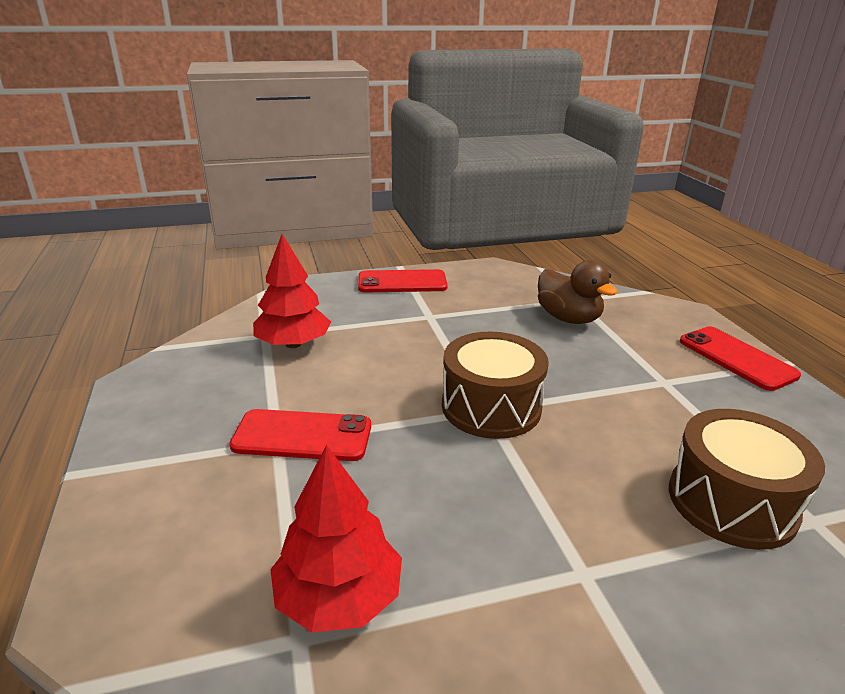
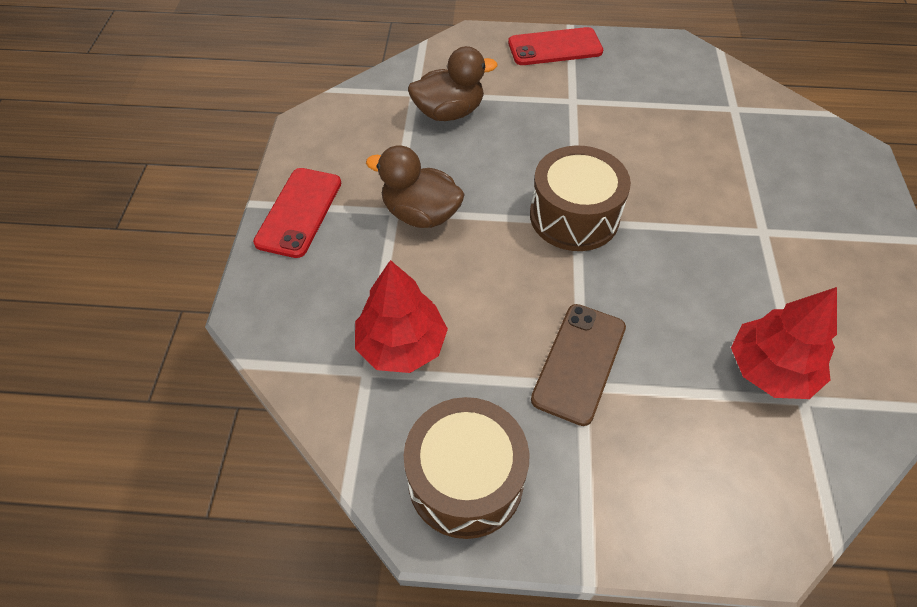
camera: 70 degrees left, 25 degrees up
(302, 436) = (579, 363): red phone -> brown phone
(434, 327) = (420, 214): none -> brown duck
(731, 502) = (712, 134): brown drum -> brown drum (465, 479)

